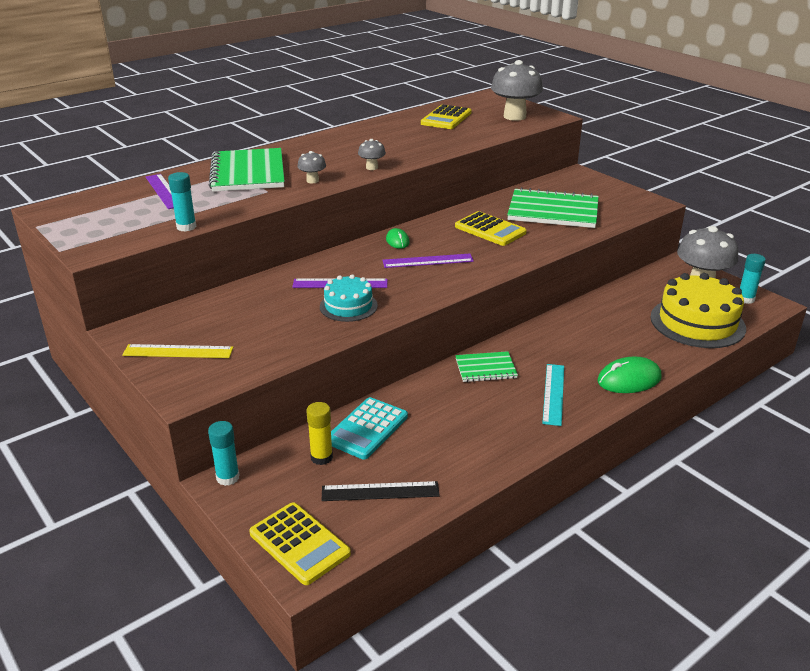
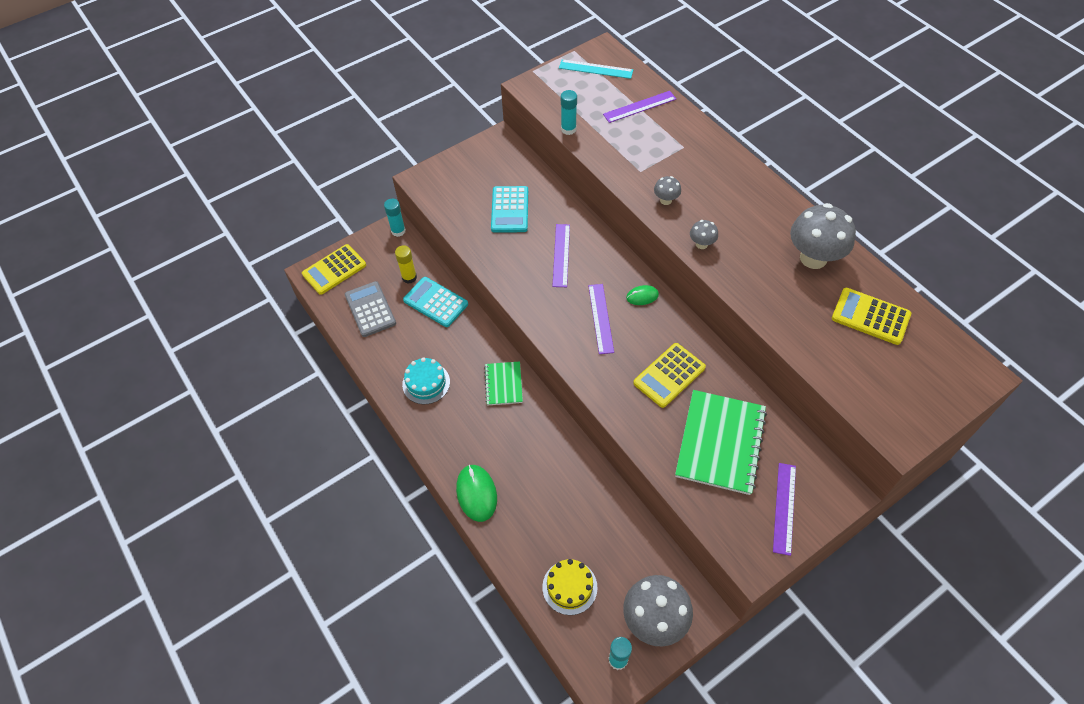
camera: 95 degrees right, 25 degrees up
(178, 351) = (470, 169): yellow ruler -> none
(248, 173) = (683, 154): green notebook -> none
(262, 318) = (510, 210): none -> turquoise calculator
(348, 306) = (523, 261): turquoise cake -> turquoise cake (426, 383)
(380, 491) = (370, 309): black ruler -> grey calculator
(514, 116) = (892, 392): grey mushroom -> grey mushroom (813, 258)
(553, 394) = (463, 429): turquoise ruler -> turquoise ruler (595, 69)
(601, 191) = (784, 508): none -> purple ruler
(697, 322) = (569, 587): yellow cake -> yellow cake, size x0.57

